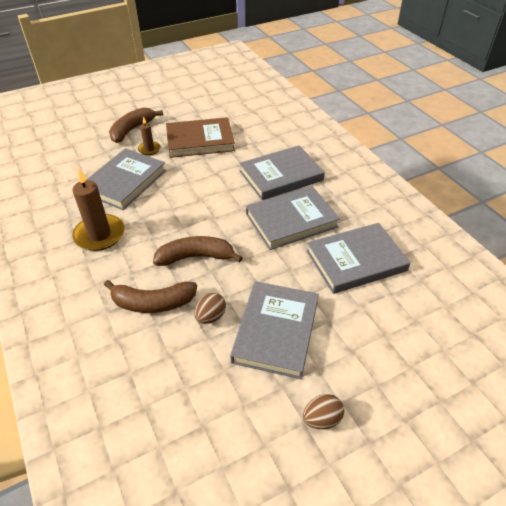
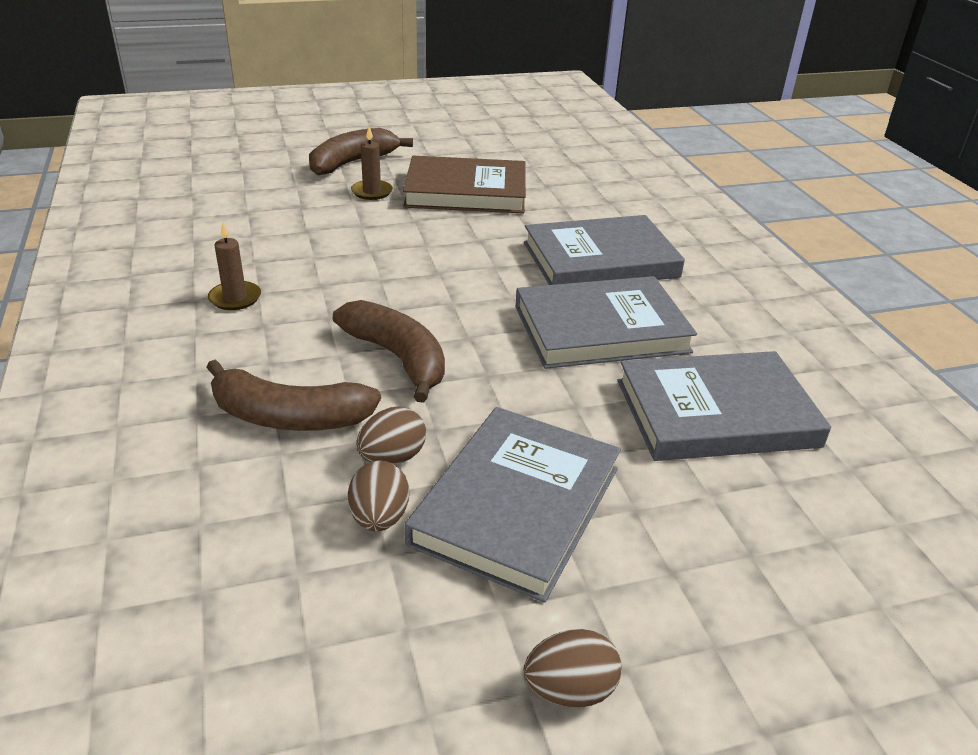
camera: 10 degrees right, 10 degrees down
(99, 235) = (235, 298): brown candle -> brown candle, size x0.54
(125, 182) = (311, 230): grey book -> none
(196, 257) = (398, 358): brown banana -> brown banana turned 45 degrees clockwise
(214, 351) = (379, 518): none -> brown egg

